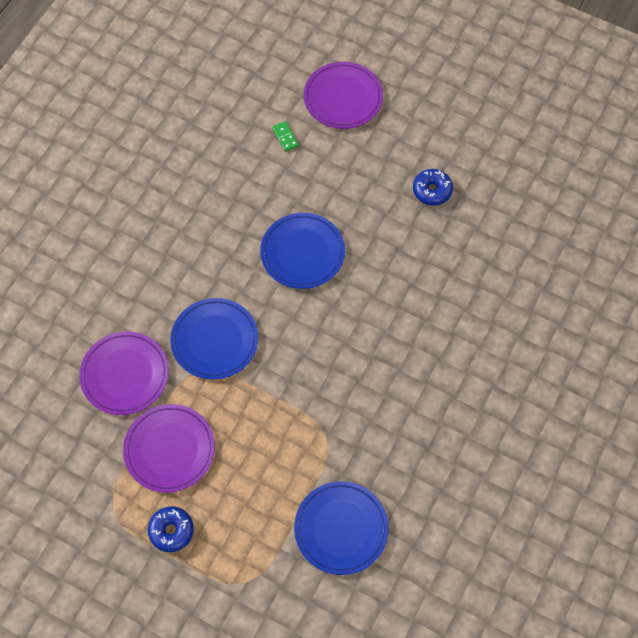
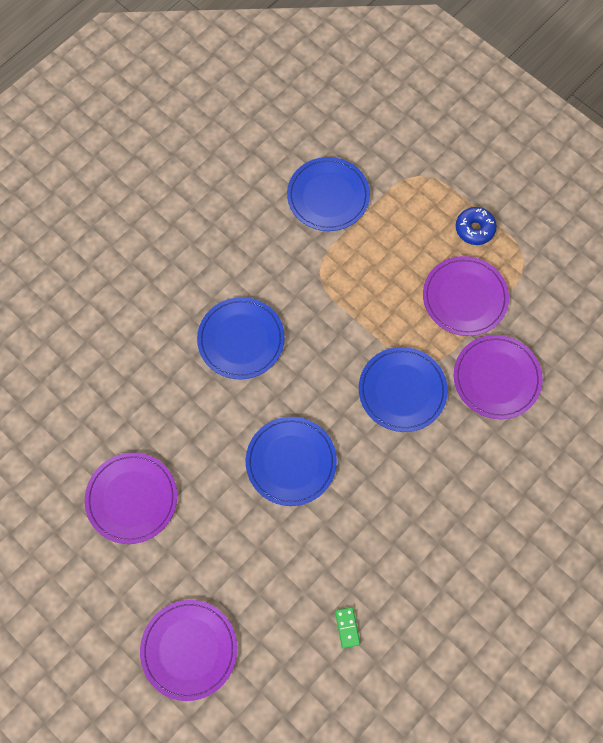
camera: 165 degrees left, 5 degrees up
(285, 137) = (271, 612): green domino -> green domino (347, 627)
(384, 349) = (241, 339): none -> blue plate
(432, 190) = (132, 498): blue donut -> purple plate

